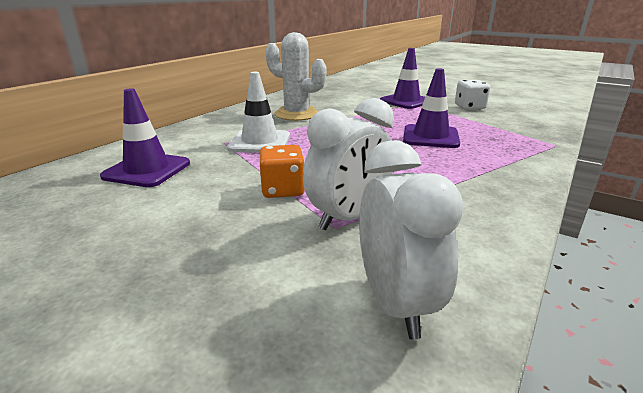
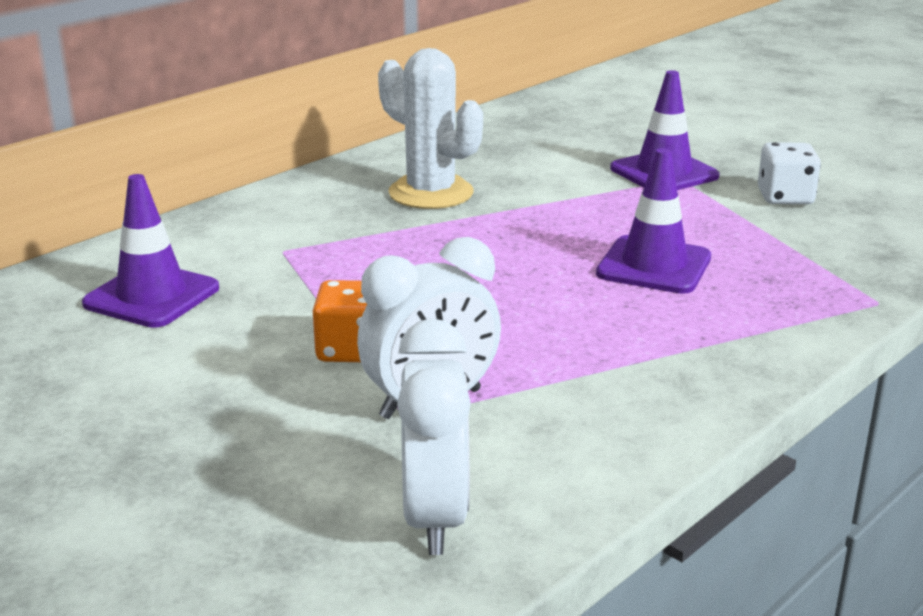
camera: 10 degrees right, 0 degrees up
(260, 142) = (343, 254): white traffic cone -> none

